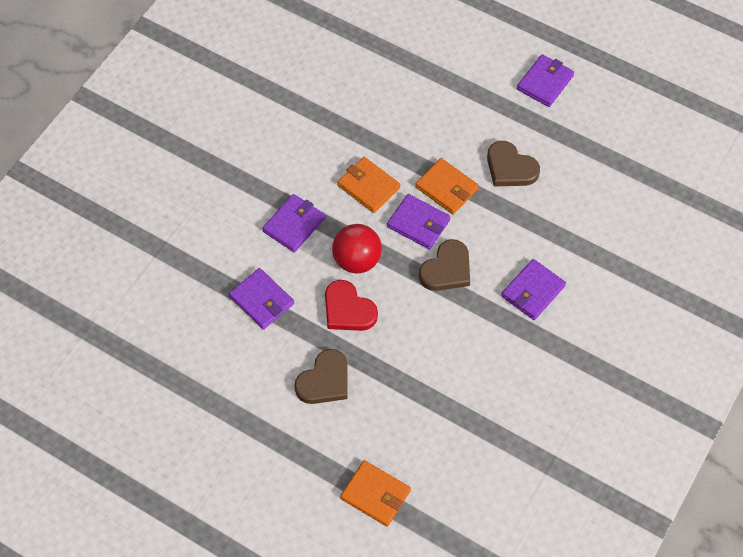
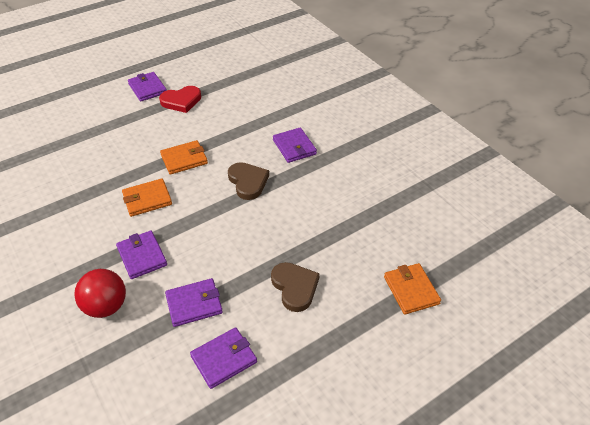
camera: 65 degrees left, 15 degrees down
(348, 310) = (242, 249): red heart -> red heart (181, 101)
(357, 260) = (203, 228): red ball -> red ball (106, 306)
(375, 494) = (411, 290): orange wallet -> orange wallet turned 75 degrees counterclockwise
(418, 223) = (200, 183): purple wallet -> purple wallet (224, 359)
(510, 168) = (195, 125): brown heart -> none

